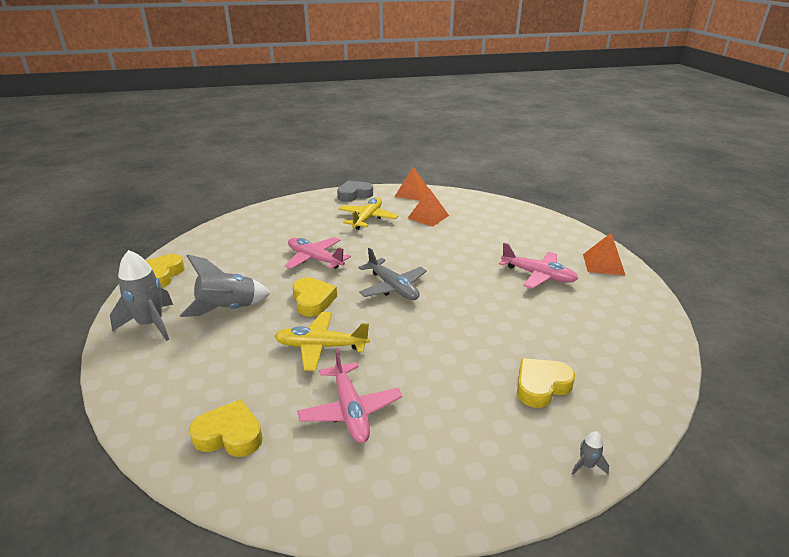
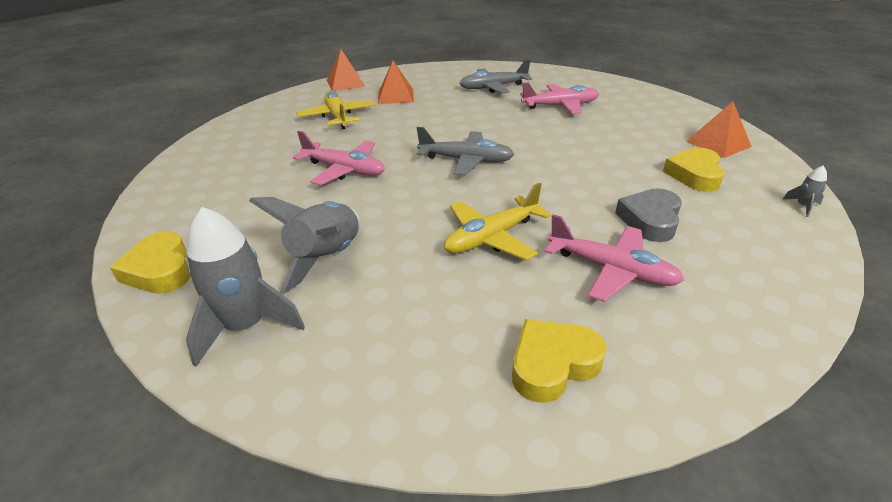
camera: 40 degrees left, 5 degrees up
(313, 300) = (410, 205): yellow heart -> none
(315, 259) = (344, 170): pink plane -> pink plane turned 150 degrees counterclockwise
(354, 195) = (284, 102): grey heart -> grey heart (650, 220)
(511, 237) = (493, 87): none -> grey plane
(603, 264) = (587, 83): orange pyramid -> orange pyramid (718, 144)

